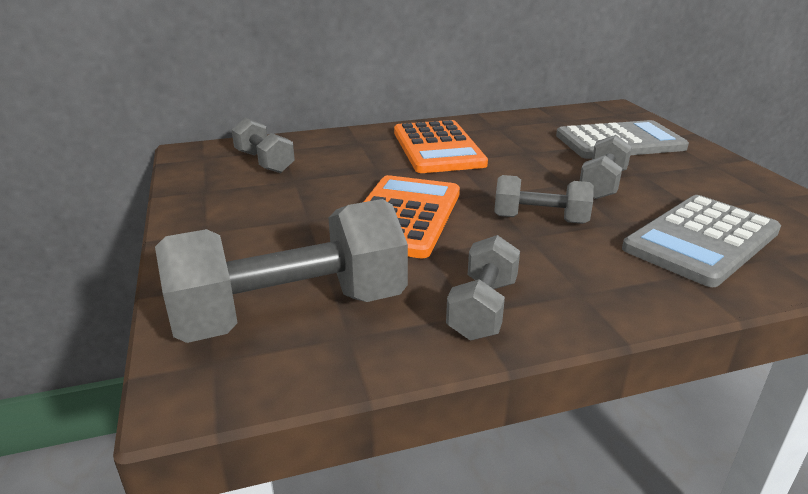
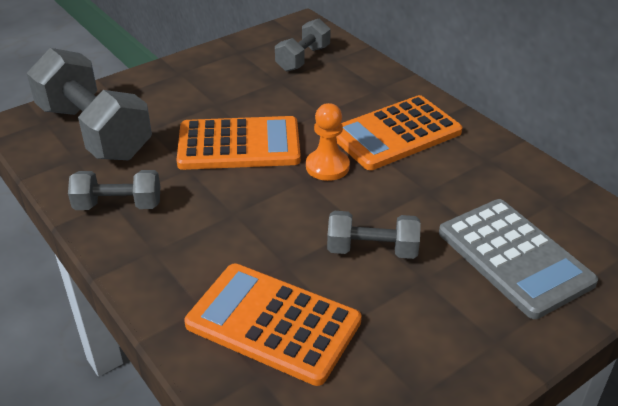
camera: 70 degrees right, 10 degrees up
(471, 182) = (327, 166): none -> orange pawn
(540, 219) = (269, 216): grey dumbbell -> none
(701, 240) = (273, 323): grey calculator -> orange calculator

